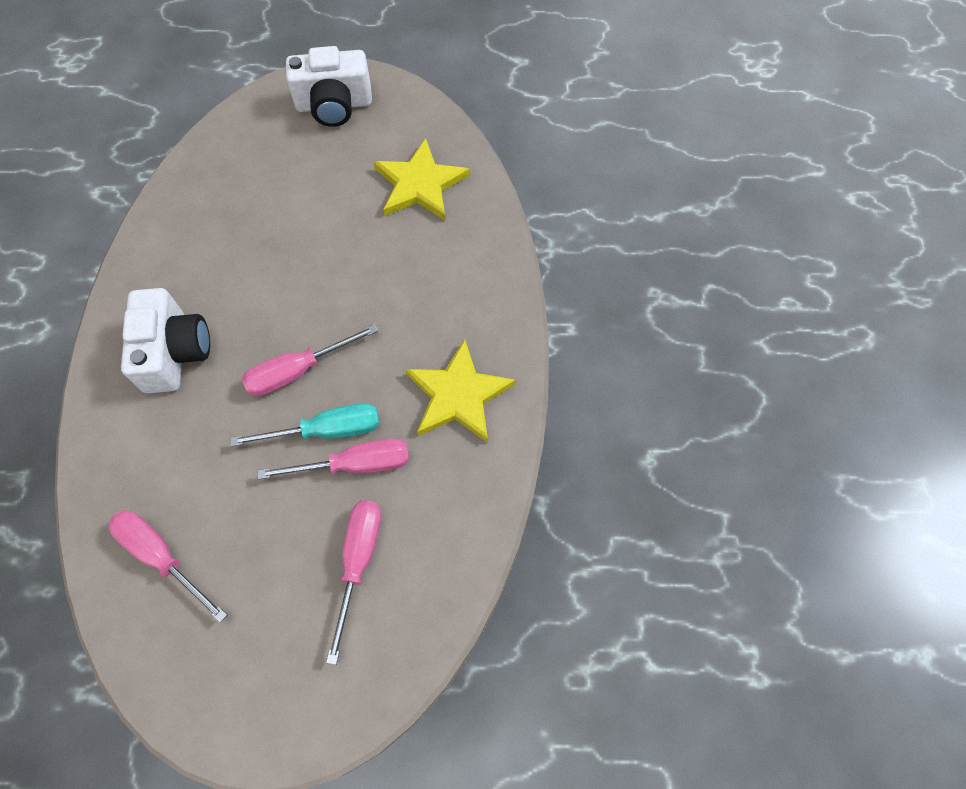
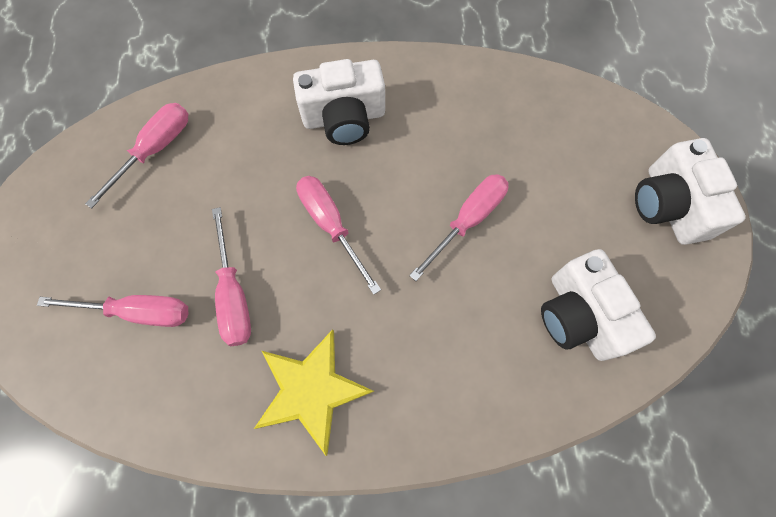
camera: 85 degrees right, 5 degrees up
(317, 253) = (467, 220): none -> pink screwdriver
(327, 430) = (269, 262): turquoise screwdriver -> none
(420, 184) = (579, 316): yellow star -> white camera

